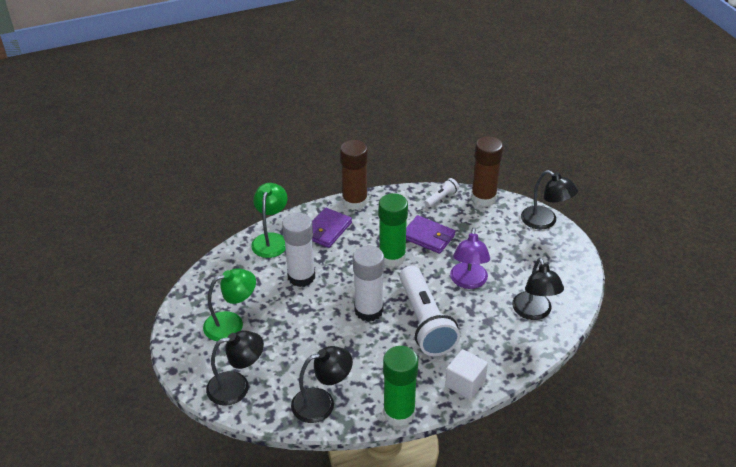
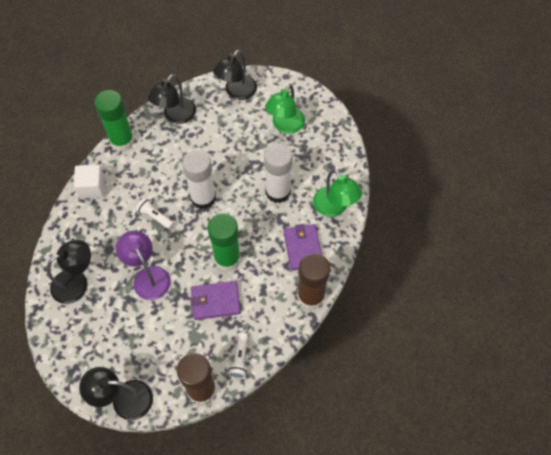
camera: 140 degrees right, 20 degrees up
(425, 321) = (155, 217): white flashlight -> white flashlight, size x0.43
(534, 312) = (76, 282): black lamp -> black lamp turned 105 degrees clockwise

